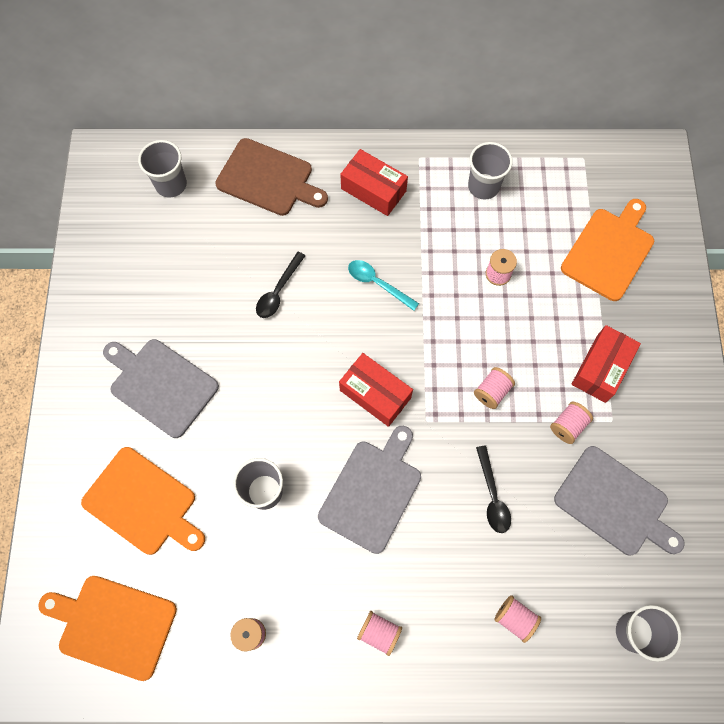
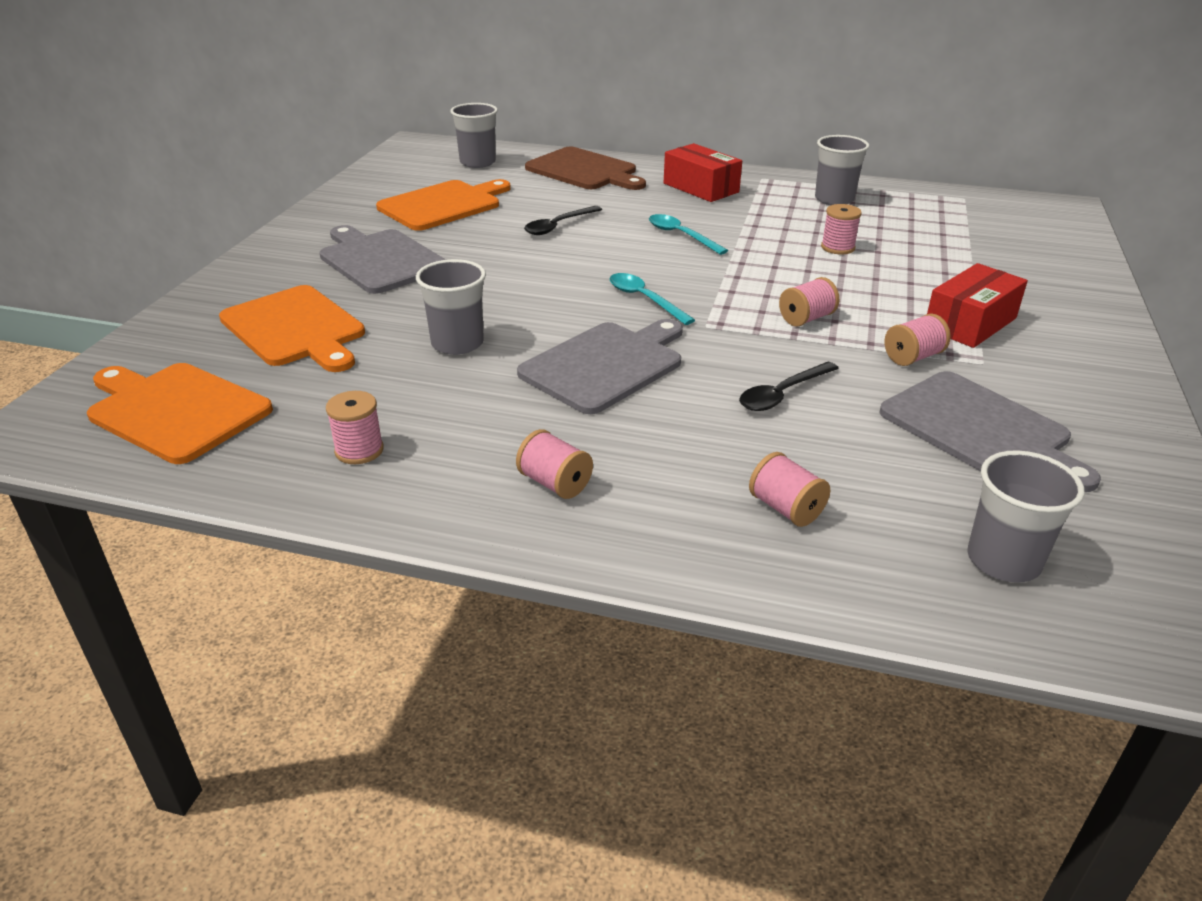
camera: 15 degrees right, 35 degrees down
(375, 394) = (644, 299): red box -> turquoise spoon
(492, 496) = (782, 394): black spoon -> black spoon turned 45 degrees clockwise
(609, 251) = (991, 251): orange cutting board -> orange cutting board (443, 205)

